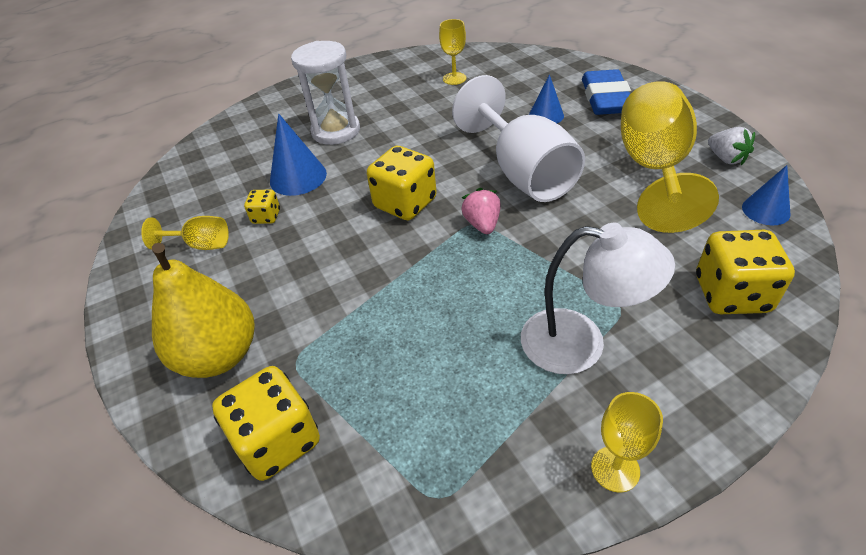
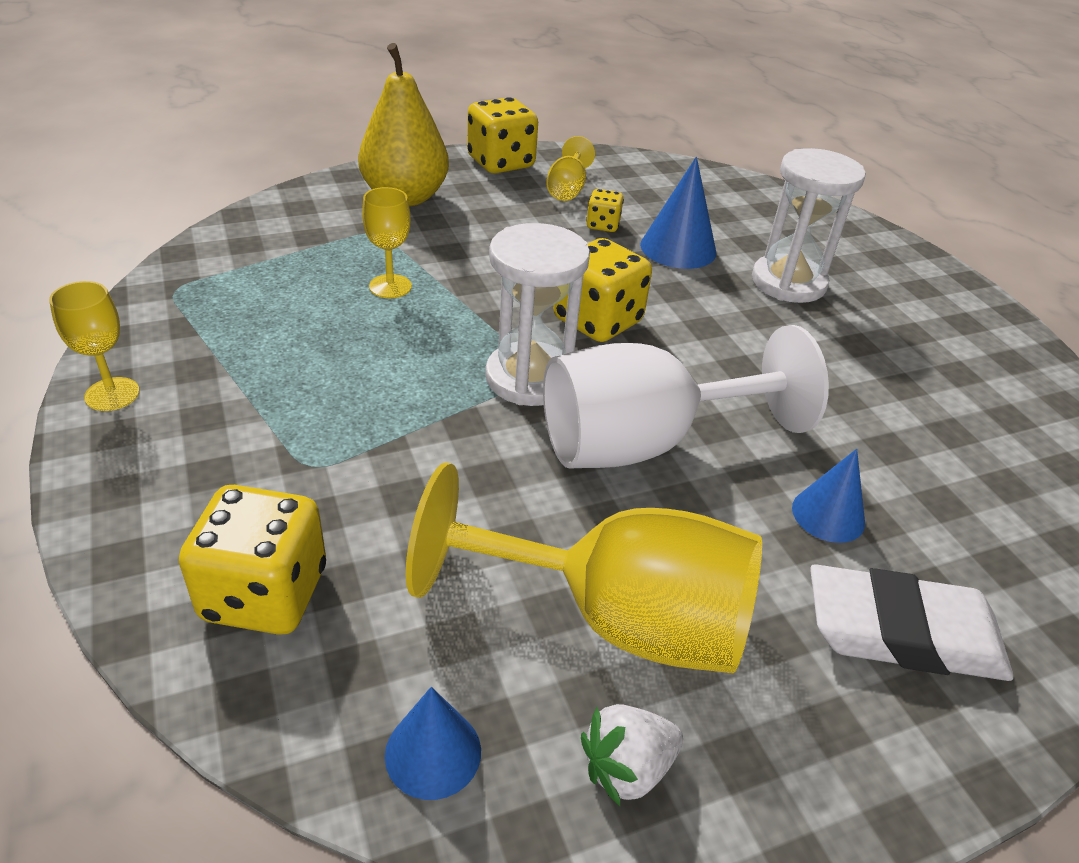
camera: 90 degrees right, 5 degrees down
(278, 440) = (291, 221): yellow dice -> yellow dice (501, 163)
(454, 78) = (970, 421): yellow goblet -> yellow goblet (390, 286)
(482, 224) = (530, 378): pink strawberry -> white hourglass
(580, 344) = (276, 413): white lamp -> none
(606, 98) = (902, 632): blue eraser -> white eraser

